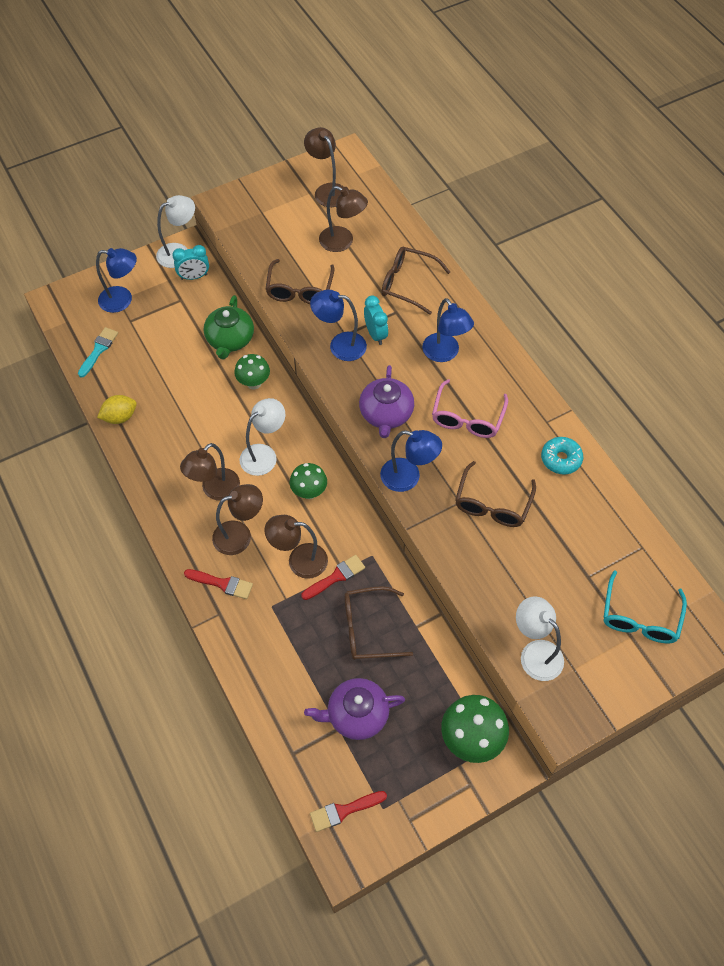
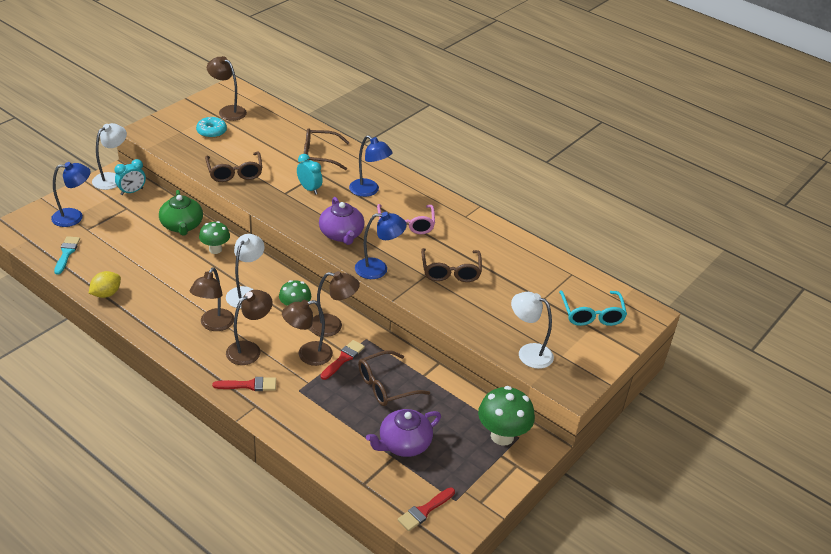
camera: 25 degrees left, 20 degrees down
(340, 345) = (284, 200): blue lamp -> none
(343, 242) = (256, 139): brown lamp -> brown lamp (333, 326)
(561, 459) = (487, 235): turquoise donut -> turquoise donut (211, 132)

